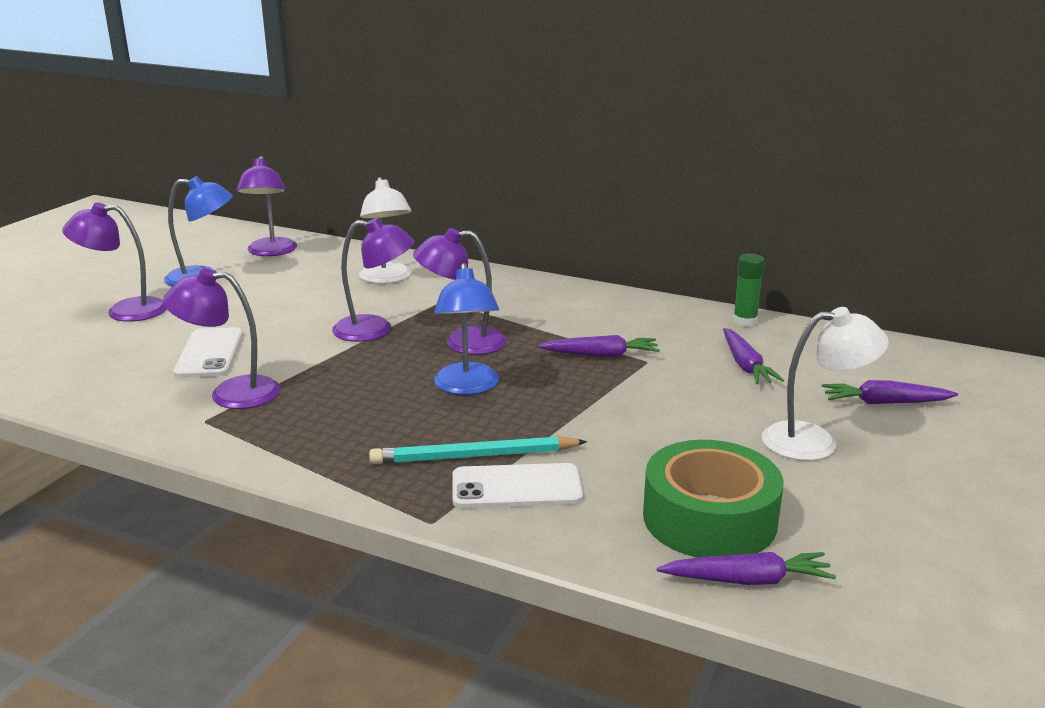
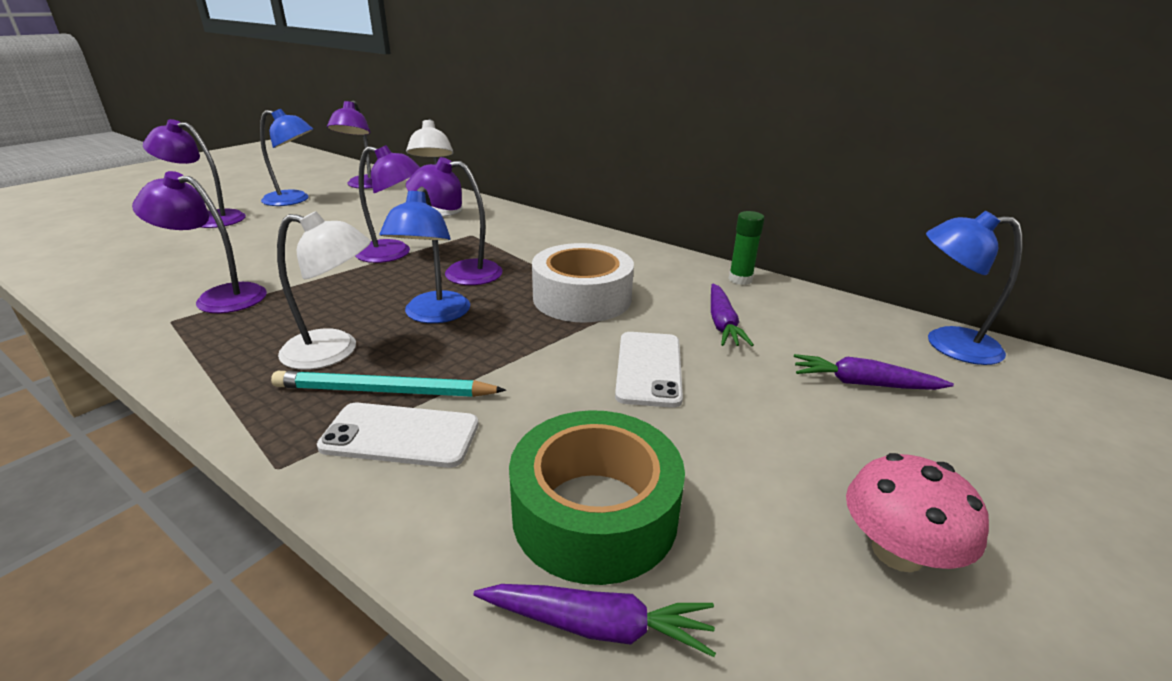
camera: 10 degrees right, 5 degrees up
(209, 353) = (238, 260): white phone -> white phone (648, 368)
(601, 355) = (582, 298): purple carrot -> white tape
(814, 441) = (766, 422): white lamp -> white lamp (334, 351)
(937, 513) = (897, 551): none -> pink mushroom
(947, 362) = (947, 344): none -> blue lamp

